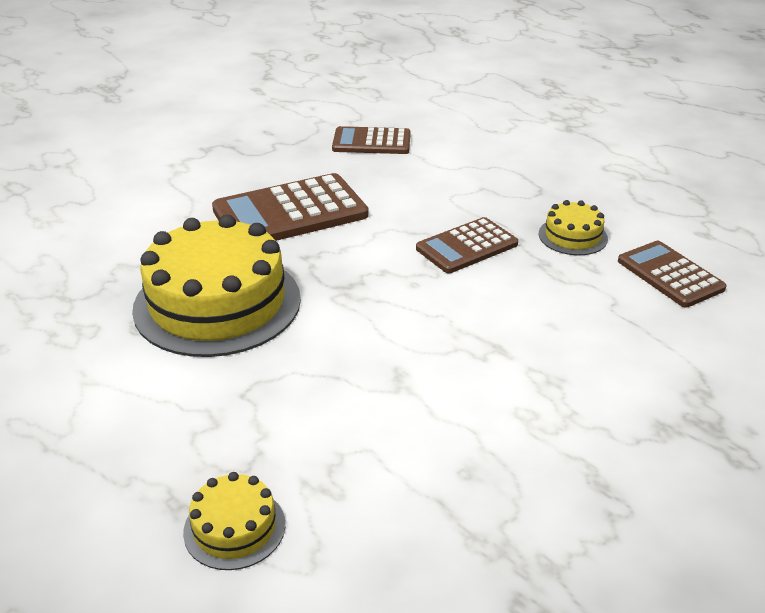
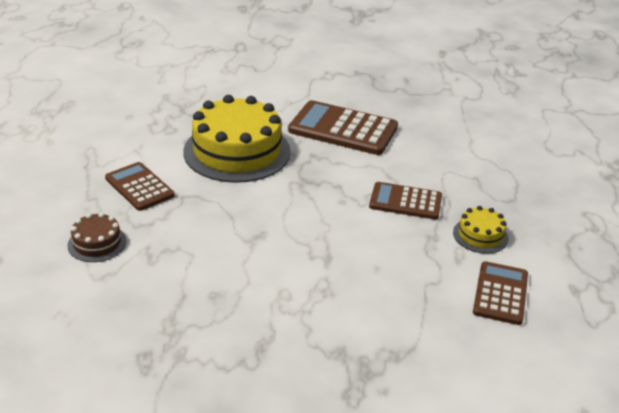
camera: 45 degrees right, 0 degrees up
(234, 528) = (97, 243): yellow cake -> brown cake
(371, 142) = (456, 116): brown calculator -> brown calculator (139, 187)

